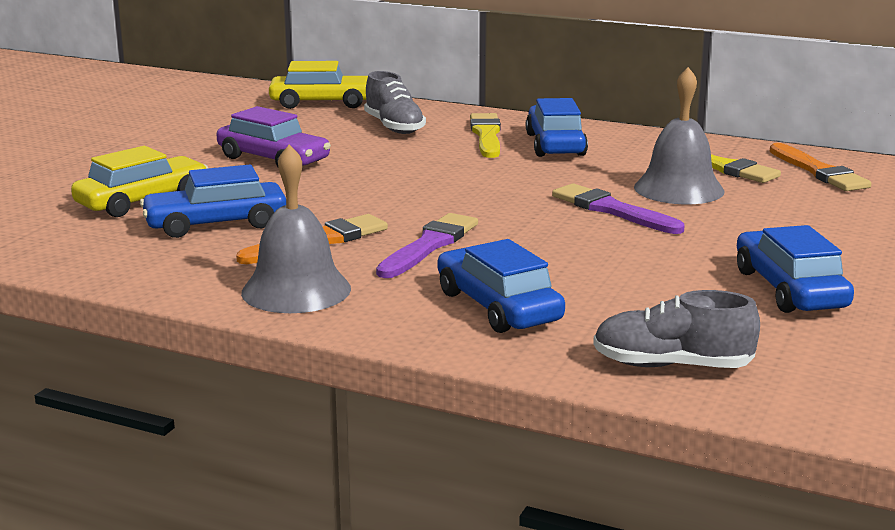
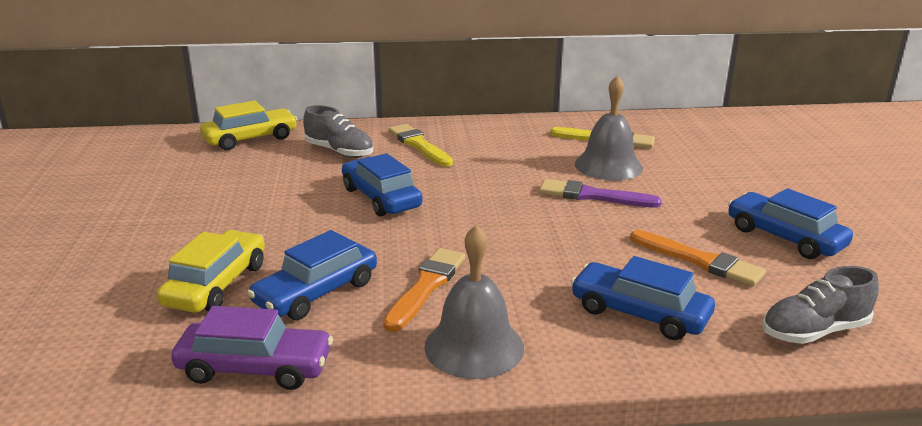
camera: 30 degrees left, 5 degrees up
(273, 159) = (280, 208): purple car -> purple car (255, 368)
(429, 245) = (515, 266): purple brush -> none
(555, 145) = (478, 143): blue car -> blue car (381, 198)
(818, 171) = (668, 131): orange brush -> orange brush (699, 261)

